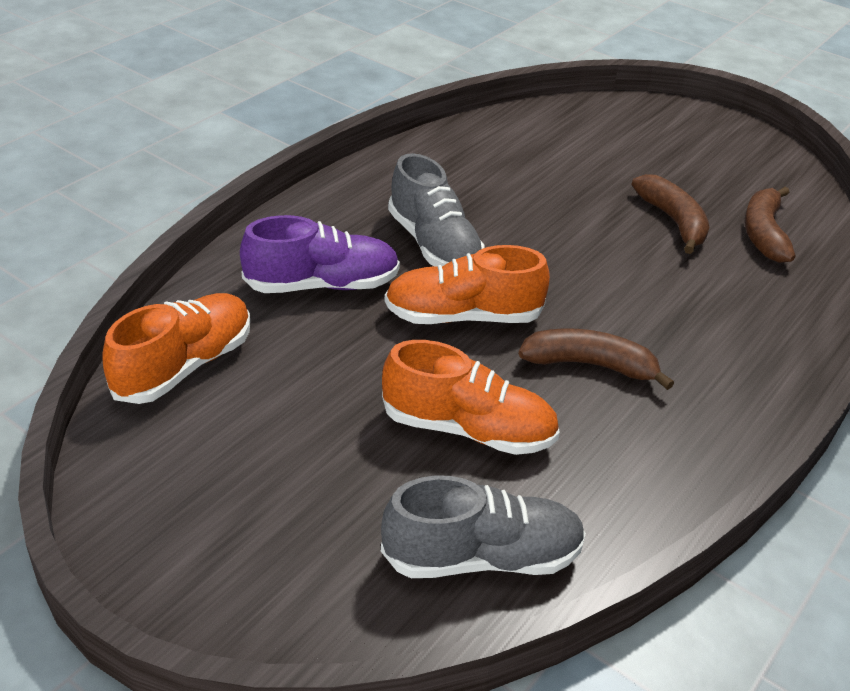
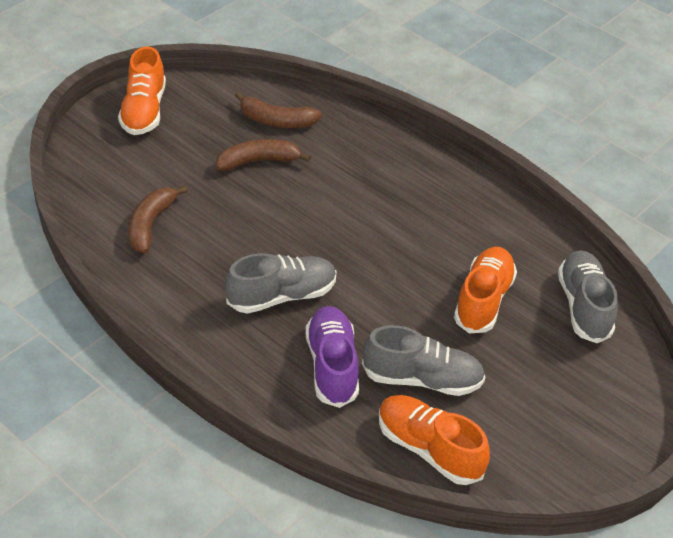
camera: 85 degrees left, 5 degrees up
(304, 362) = (422, 379): none -> grey shoe
(463, 316) = (370, 289): orange shoe -> orange shoe (144, 111)
(590, 365) = (420, 234): brown banana -> brown banana (150, 224)

